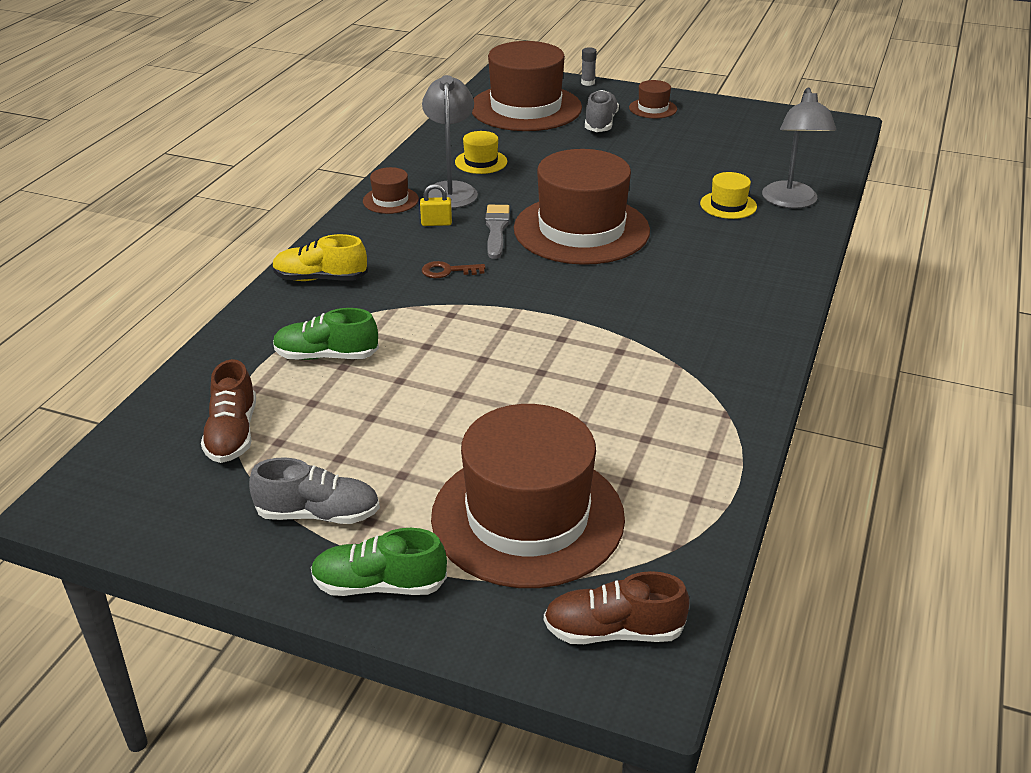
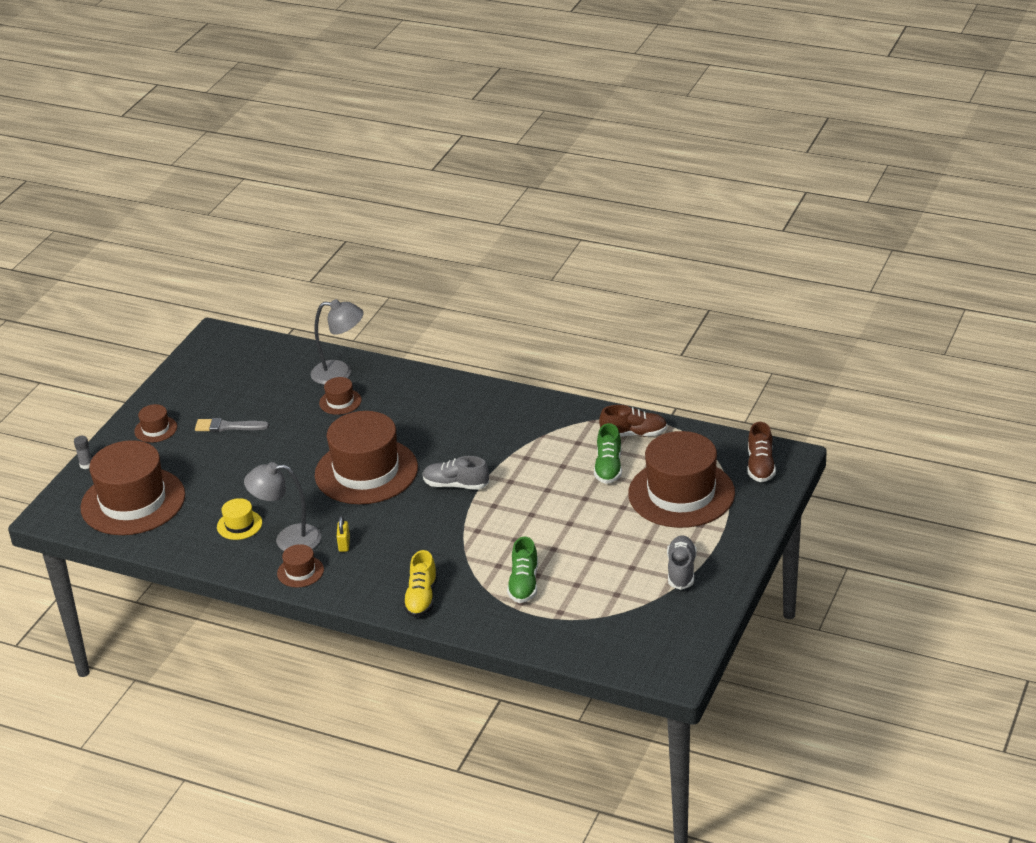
camera: 85 degrees left, 0 degrees up
(232, 434) = (608, 615): brown shoe -> brown shoe (634, 434)
(379, 585) = (735, 543): green shoe -> green shoe (608, 467)
(447, 271) = (418, 535): brown key -> none
(496, 230) = (359, 513): grey brush -> grey brush (228, 426)
(600, 123) = (178, 459): grey shoe -> grey shoe (456, 485)
(728, 205) = (340, 402): yellow hat -> brown hat

